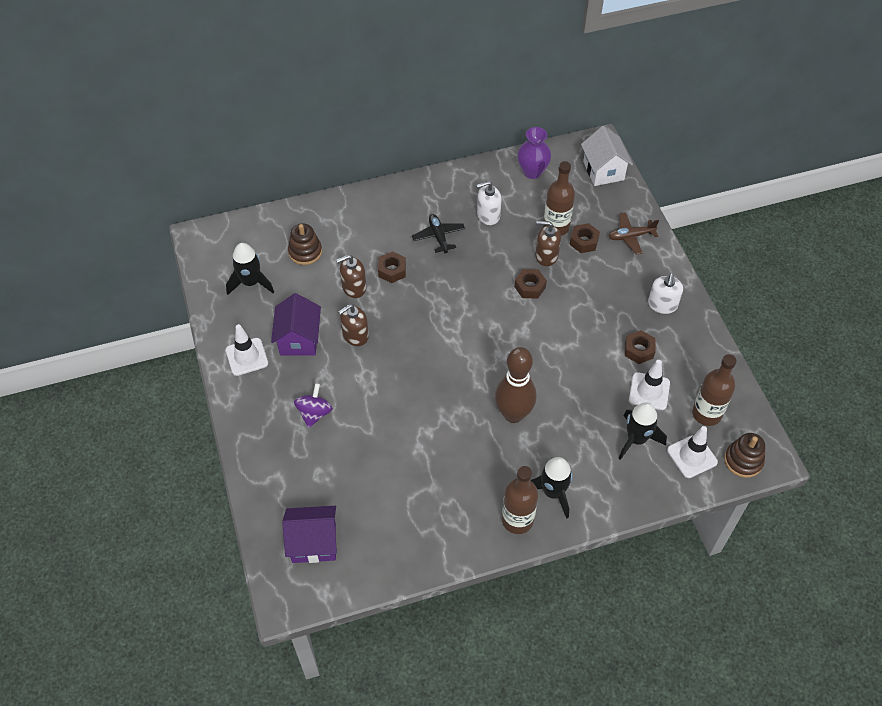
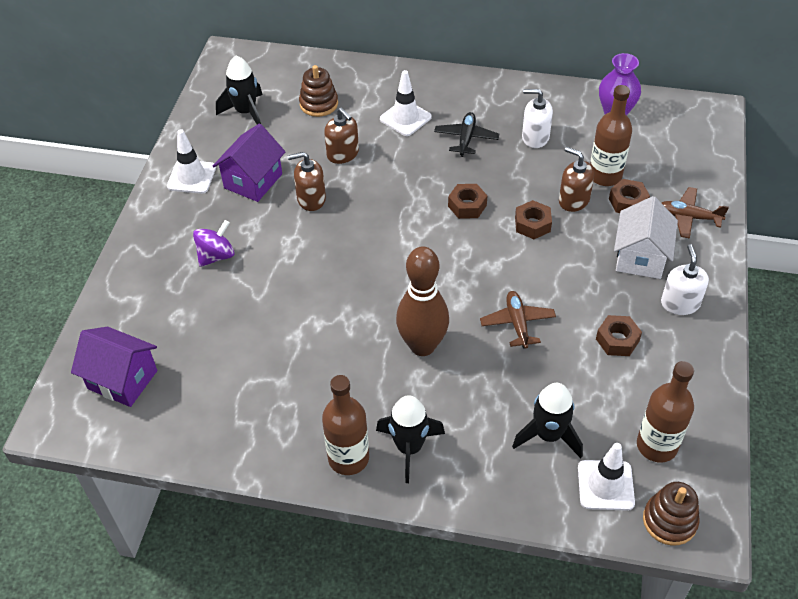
camera: 30 degrees right, 5 degrees down
(354, 287) = (343, 154): brown soap dispenser -> brown soap dispenser turned 135 degrees counterclockwise
(392, 270) = (393, 153): brown nut -> brown nut (467, 206)
(566, 368) = (517, 323): none -> brown plane
(603, 171) = (700, 139): white house -> white house (640, 257)
(649, 391) = (600, 390): white traffic cone -> white traffic cone (405, 118)
(662, 305) = (680, 303): white soap dispenser -> white soap dispenser turned 135 degrees clockwise

